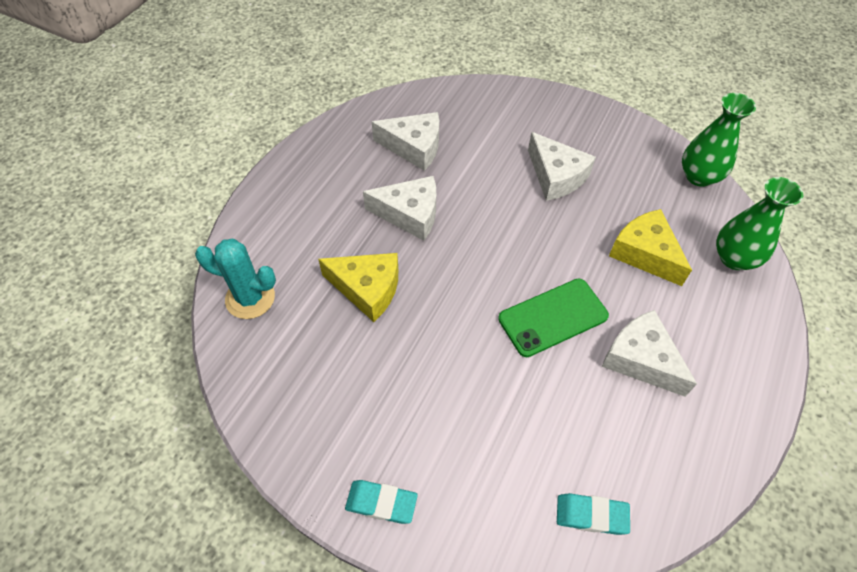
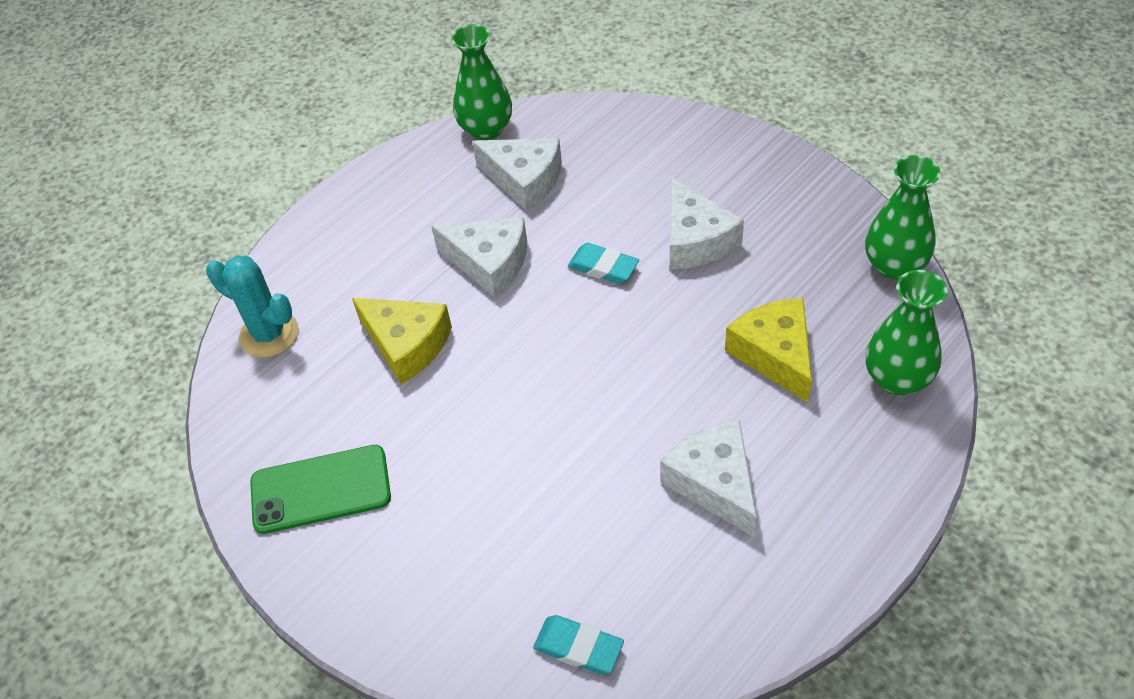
camera: 20 degrees right, 5 degrees down
(371, 112) = (486, 129): none -> green vase
(381, 503) = (340, 584): turquoise eraser -> turquoise eraser (603, 267)
(553, 317) = (622, 414): green phone -> green phone (320, 490)

